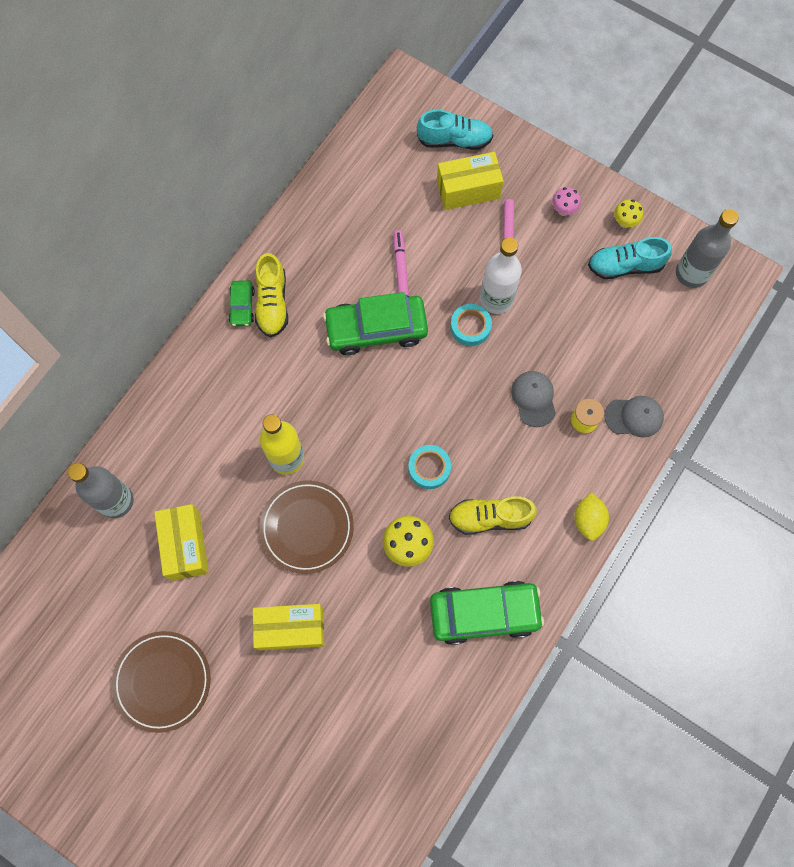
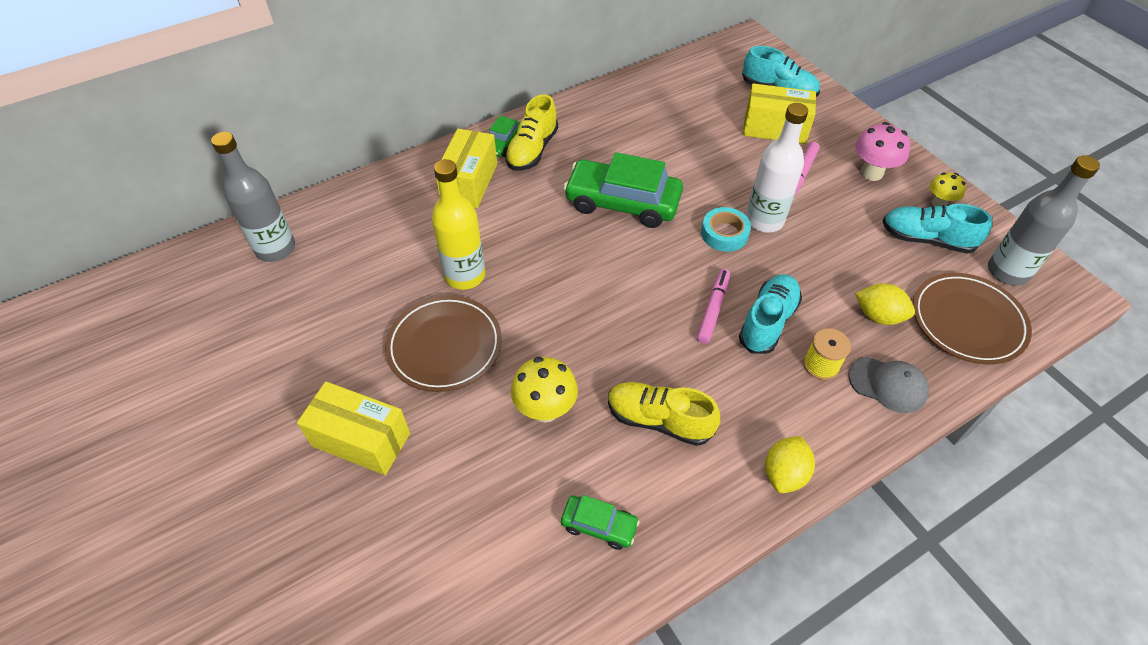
camera: 25 degrees right, 20 degrees down
(162, 681) = (189, 432): brown plate -> brown plate (967, 321)
(185, 545) = (310, 312): yellow box -> yellow box (469, 182)
(400, 266) = (675, 163): pink marker -> pink marker (713, 309)
(429, 468) = (612, 342): turquoise tape -> none
(484, 613) = (599, 525): green car -> green car, size x0.49
(533, 399) = (767, 322): grey cap -> turquoise shoe
(563, 210) = (871, 173): pink mushroom -> pink mushroom, size x1.59
(610, 358) = (878, 316): none -> yellow lemon

